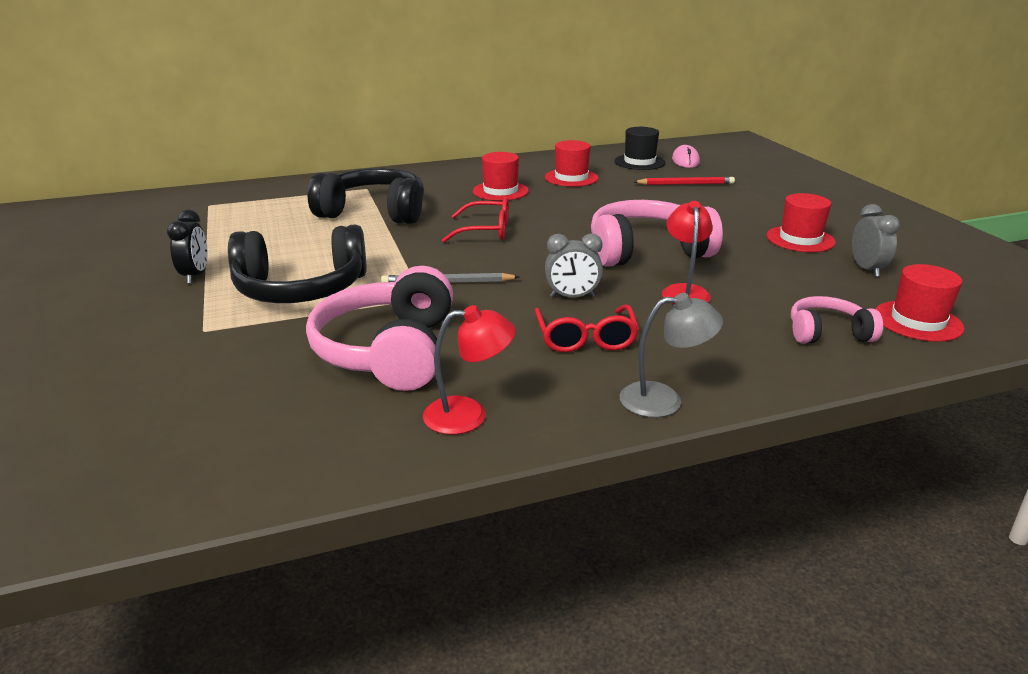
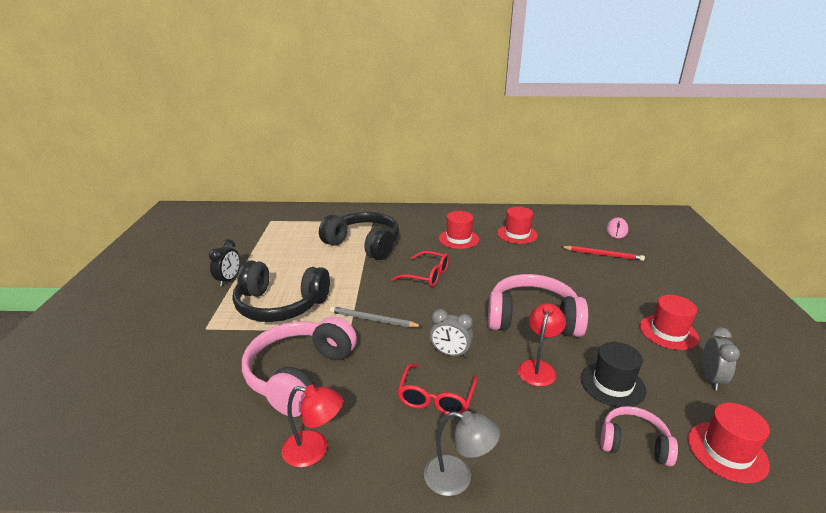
camera: 20 degrees right, 0 degrees up
(639, 162) = (578, 226): black hat -> black hat (612, 384)

